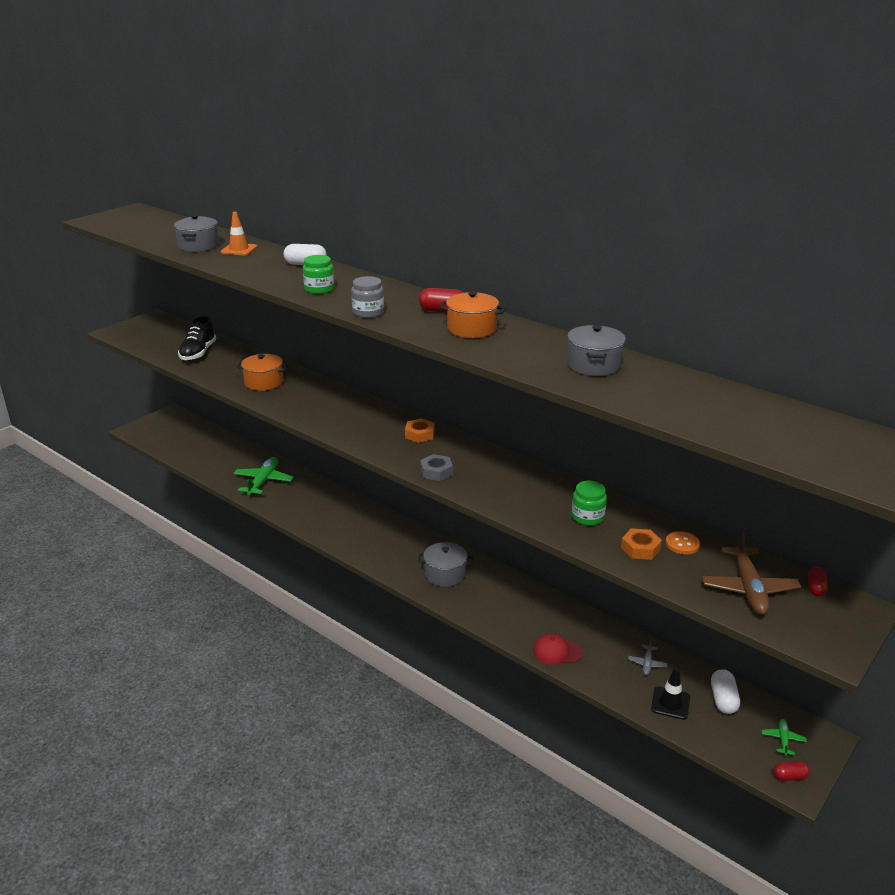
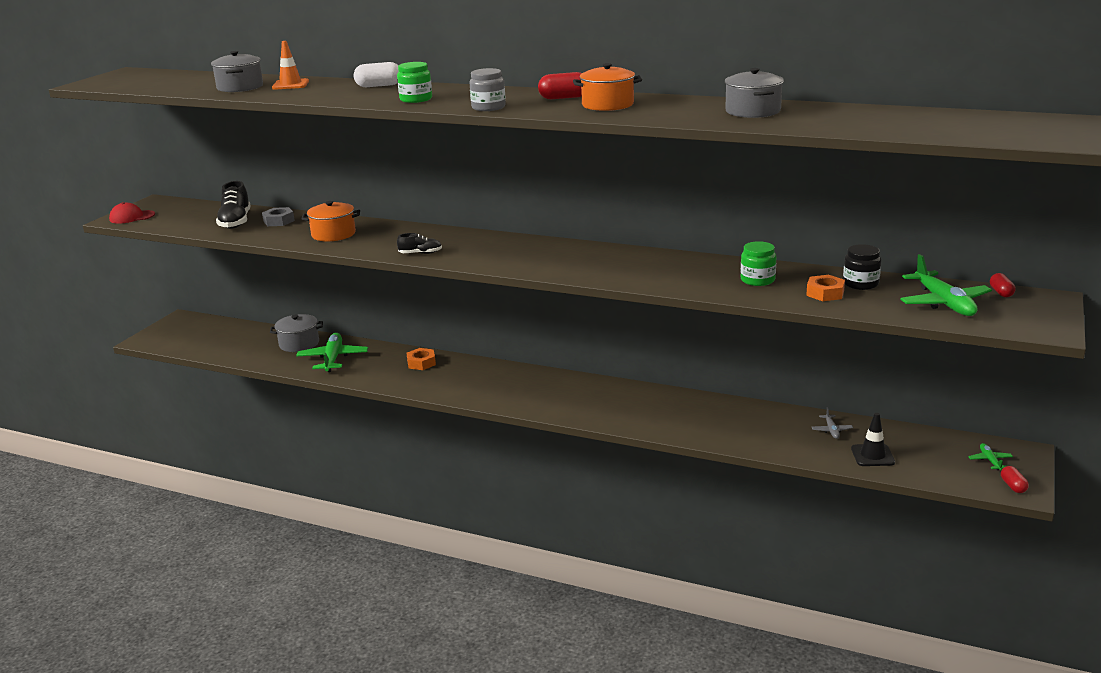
camera: 15 degrees left, 5 degrees down
(318, 420) = (420, 253): none -> black shoe
(419, 434) = (539, 248): orange nut -> orange nut (421, 363)
(436, 472) = (580, 272): grey nut -> grey nut (279, 221)
(445, 574) = (586, 400): grey pot -> grey pot (299, 344)
(557, 652) = (740, 439): red cap -> red cap (132, 217)
(682, 544) = (860, 284): orange button -> black jar
(723, 700) = (918, 443): white capsule -> none
(748, 588) = (943, 303): brown plane -> green plane
(789, 777) = (1013, 486): red capsule -> red capsule turned 75 degrees counterclockwise

